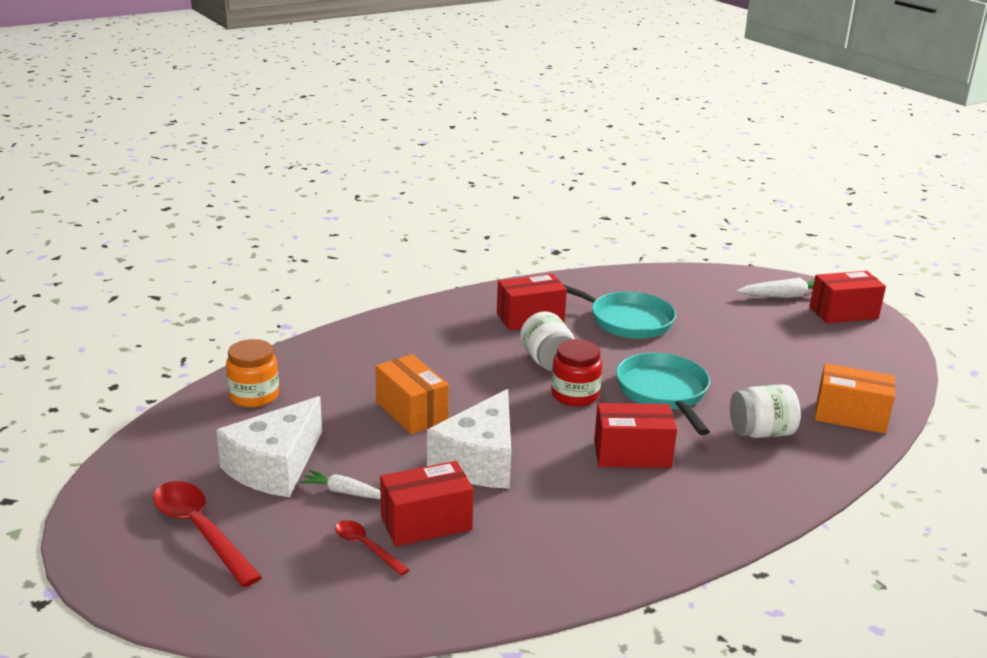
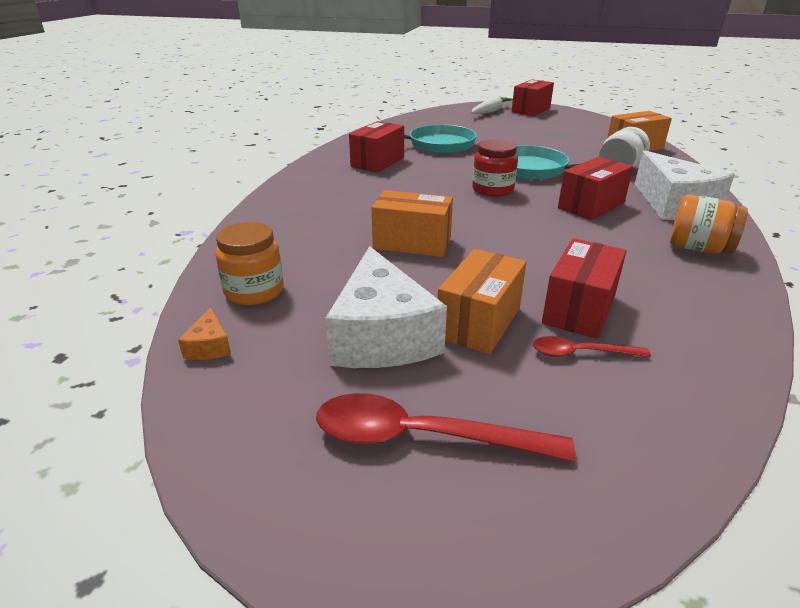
camera: 40 degrees left, 5 degrees up
(181, 420) = (209, 346): none -> orange cheese
(344, 492) = (479, 322): white carrot -> orange box
(479, 460) = (521, 250): white cheese -> white cheese (674, 204)
(547, 361) = (438, 179): white jar -> none
(634, 539) = (698, 248): none -> orange jar

